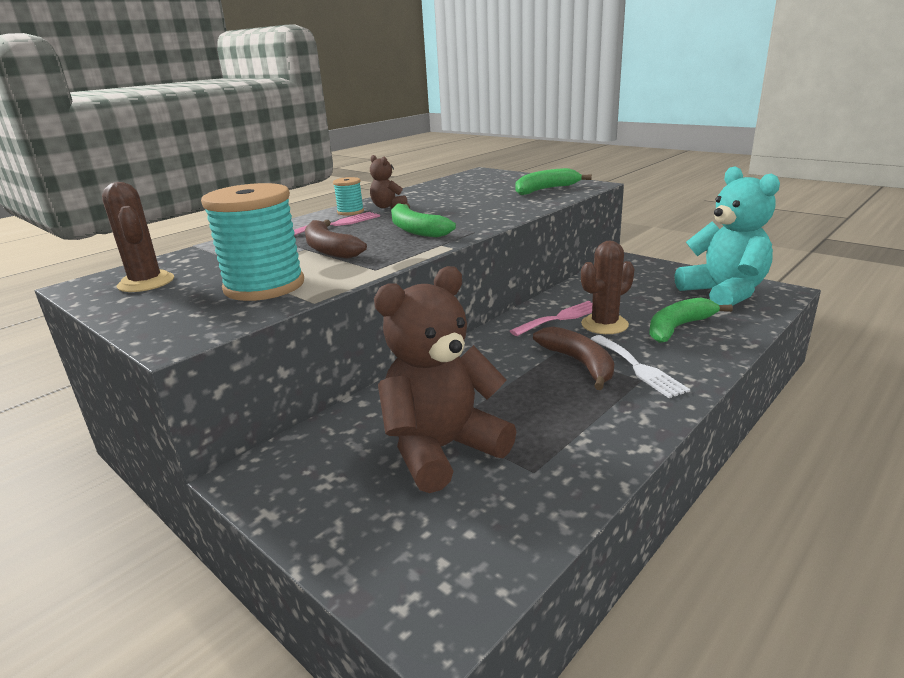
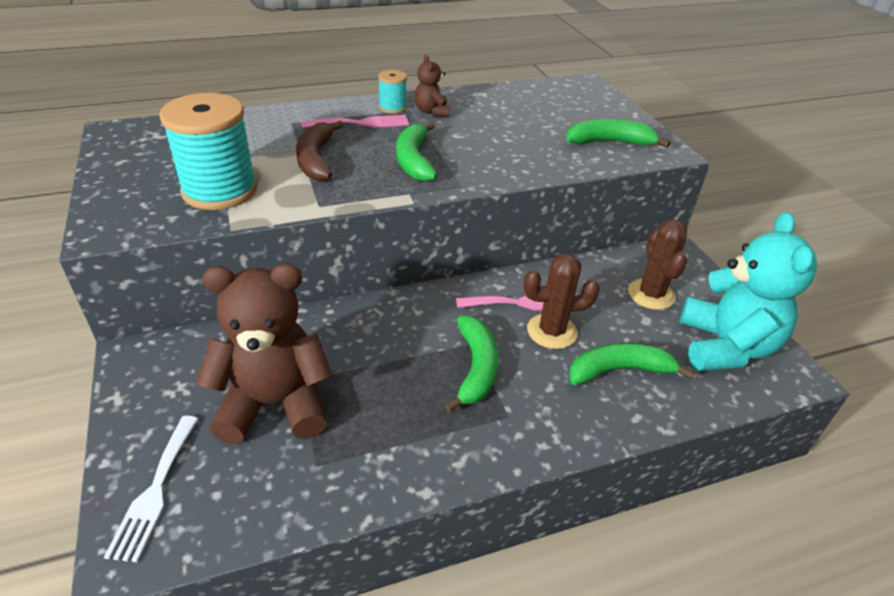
camera: 25 degrees right, 15 degrees up
(146, 282) = (152, 147): brown cactus -> brown cactus (651, 294)
(579, 363) = (475, 368): brown banana -> green banana
(638, 368) = (522, 401): white fork -> white fork (155, 491)

